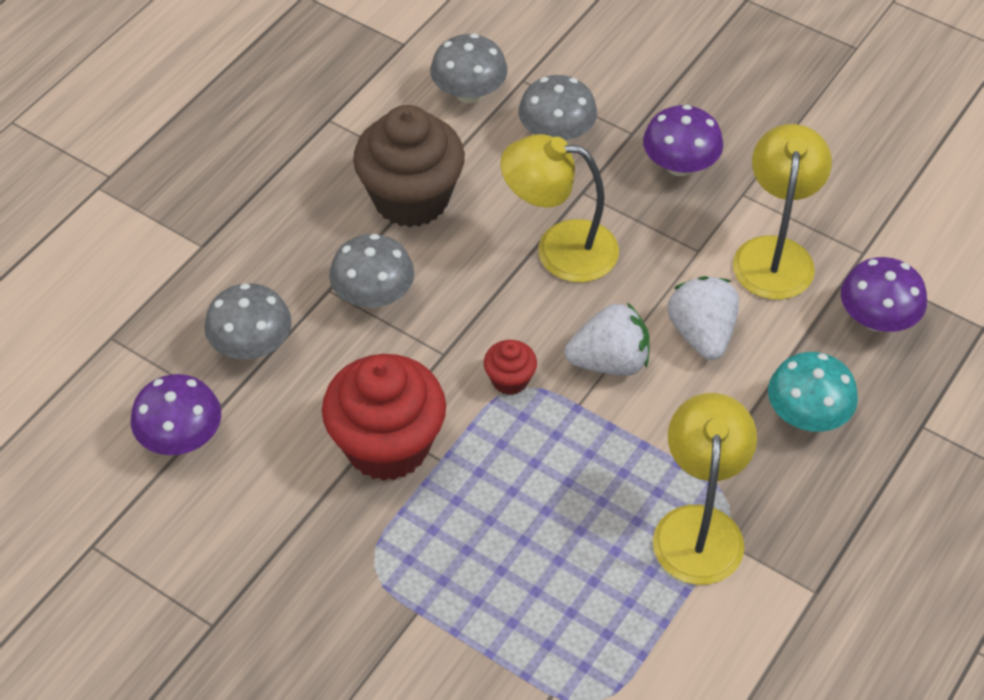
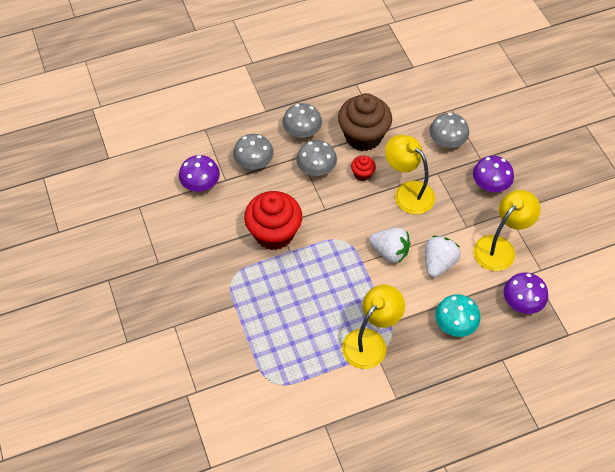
camera: 35 degrees right, 5 degrees up
(469, 93) = (424, 103): grey mushroom -> grey mushroom (302, 132)
(510, 380) = (343, 235): red cupcake -> red cupcake (362, 174)

